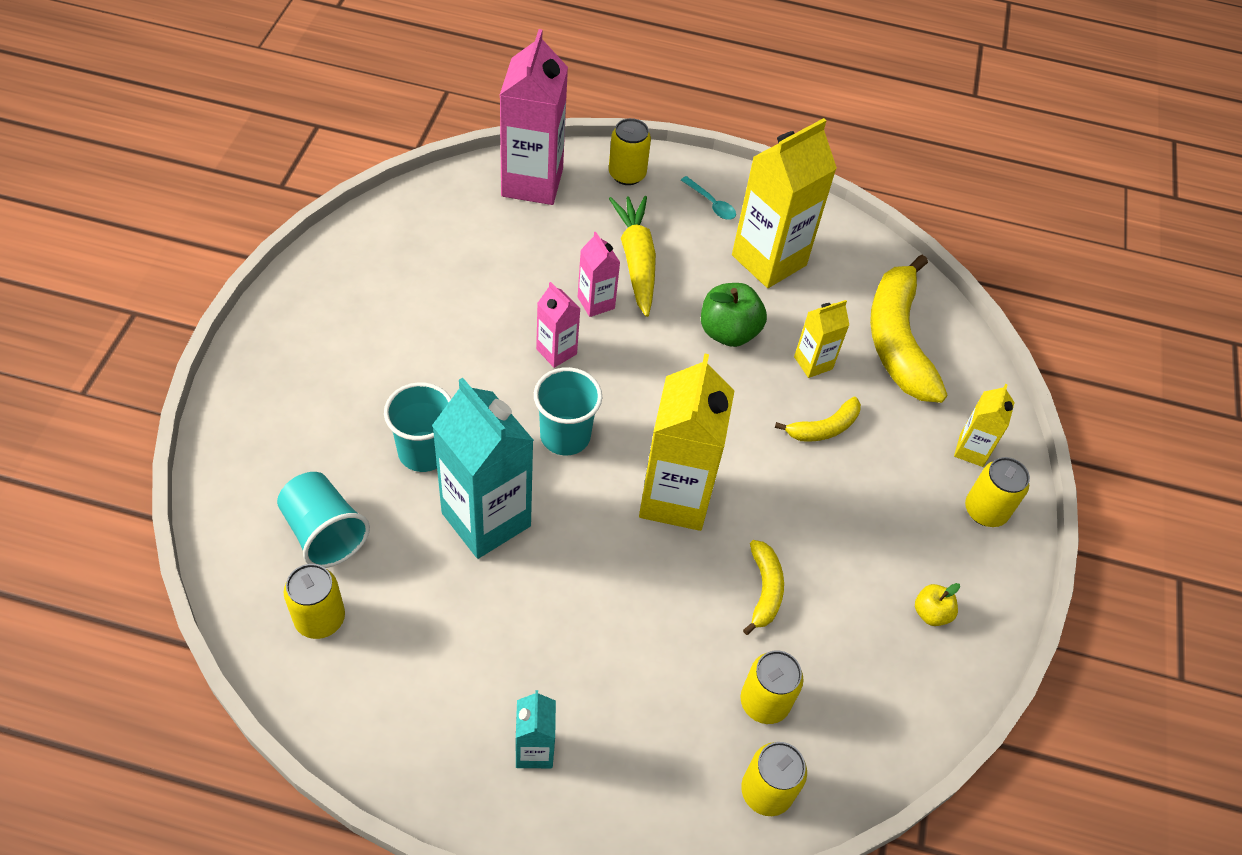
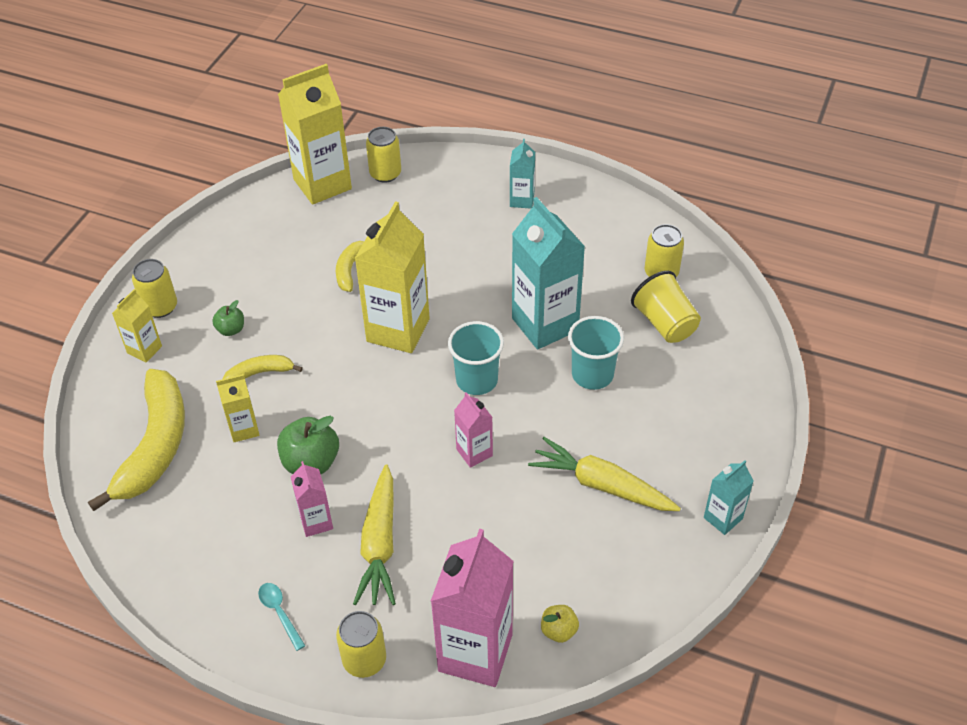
camera: 165 degrees left, 5 degrees down
(290, 299) = (723, 518): none -> turquoise carton
(324, 532) = (665, 323): turquoise cup -> yellow cup
(416, 325) = (602, 485): none -> yellow carrot
(596, 303) = (429, 499): pink carton -> pink carton (316, 522)
(764, 702) = (372, 212): yellow can -> none
(769, 260) = (243, 537): yellow carton -> yellow carton (322, 184)
(882, 484) = (231, 329): none -> green apple
(931, 613) = (238, 249): yellow apple -> yellow apple (558, 631)

